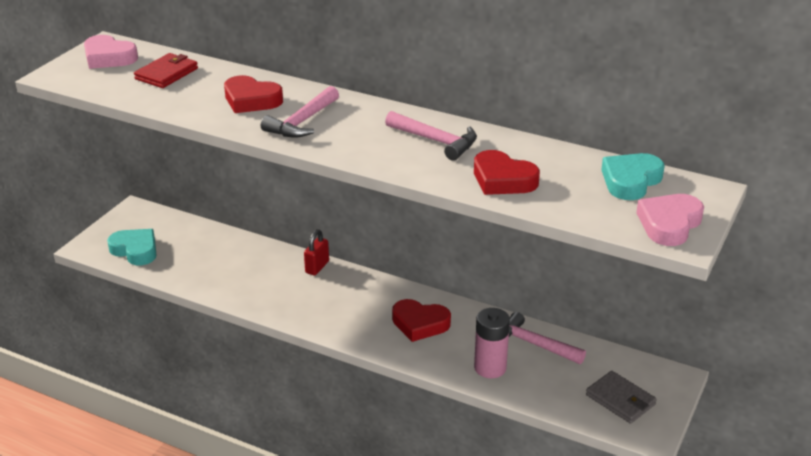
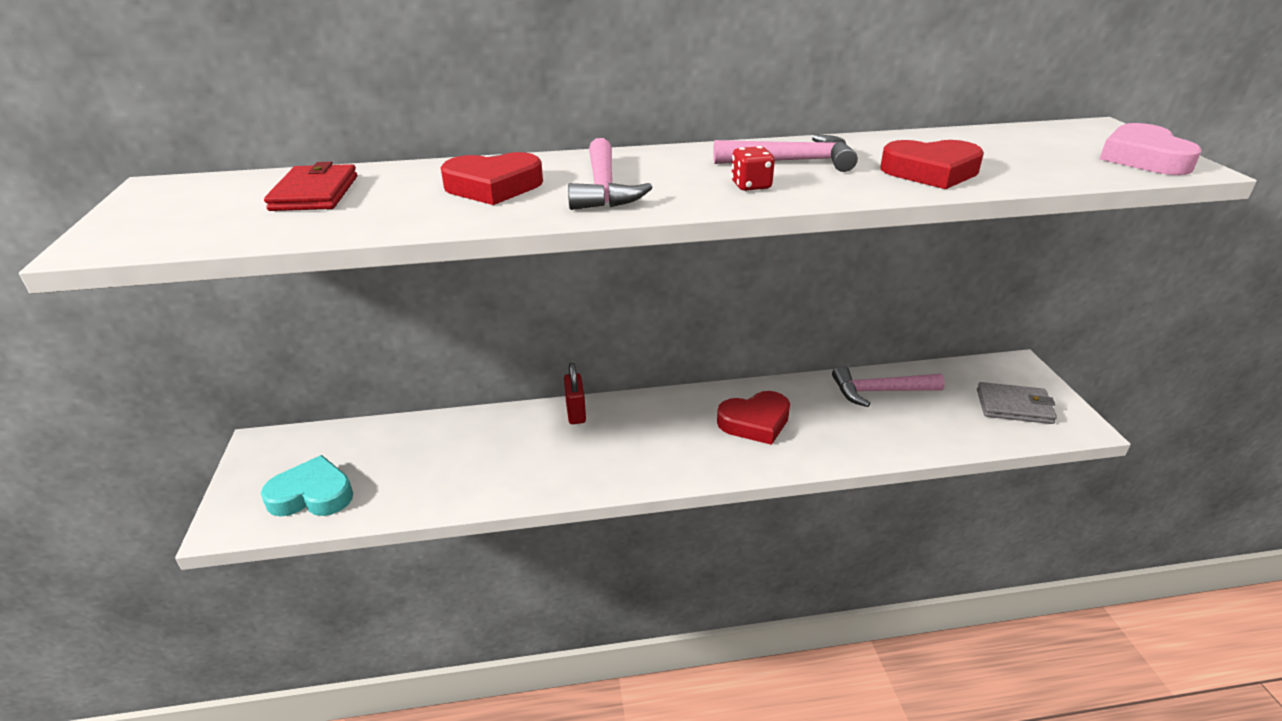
camera: 35 degrees left, 0 degrees up
(108, 57) = (183, 200): pink heart -> none
(380, 149) = (751, 185): none -> red dice
(490, 368) = (875, 433): pink battery -> none
(630, 181) = (1031, 139): turquoise heart -> none

